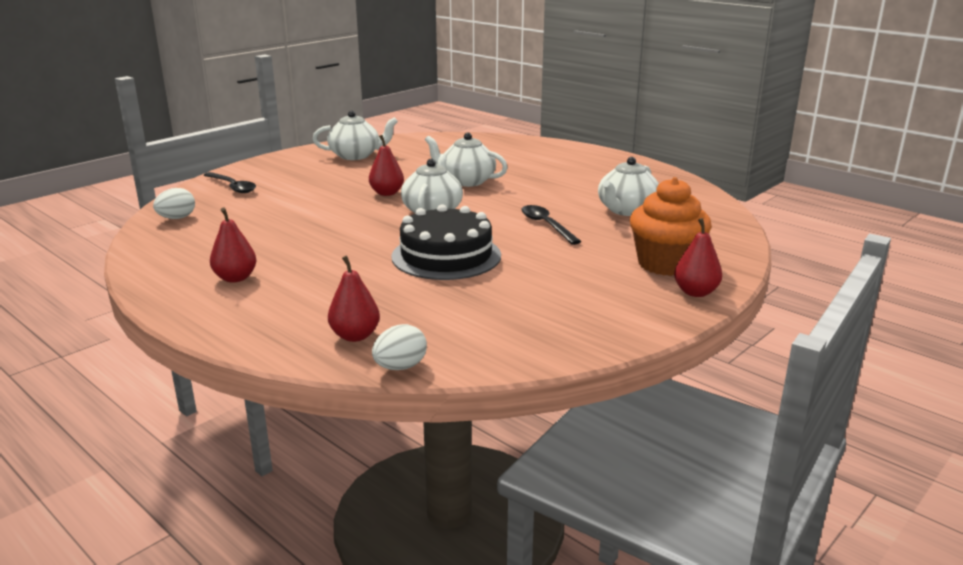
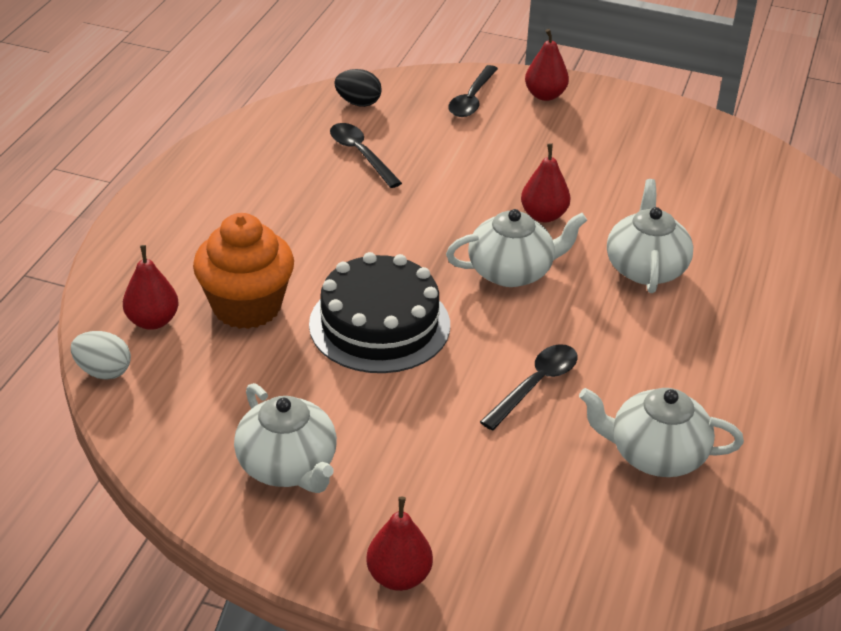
camera: 65 degrees right, 15 degrees up
(177, 218) = (358, 103): white egg -> black egg
(235, 278) = (238, 199): red pear -> red pear (545, 95)
(243, 228) = (361, 154): none -> black spoon
(356, 155) = (660, 144): white teapot -> white teapot (288, 466)
(665, 264) = (476, 531): orange cupcake -> orange cupcake (247, 306)

